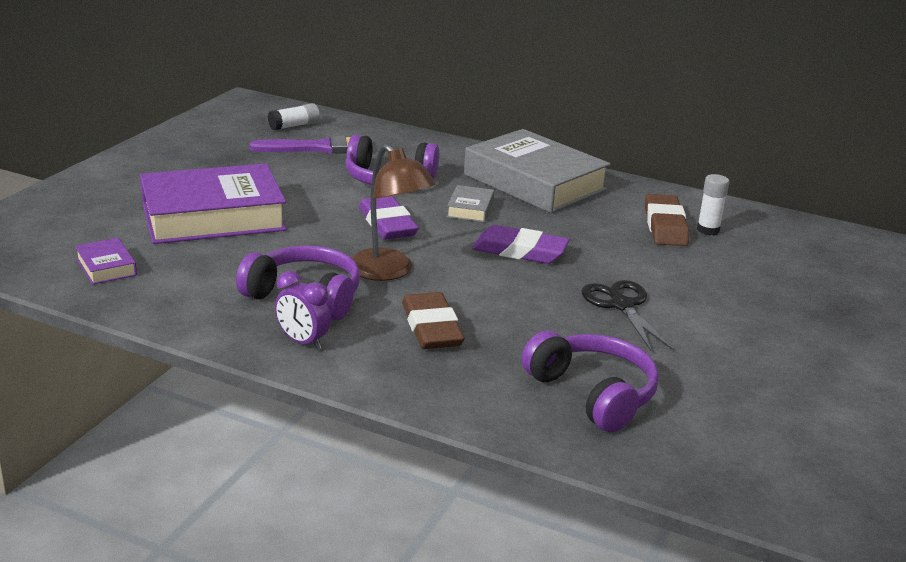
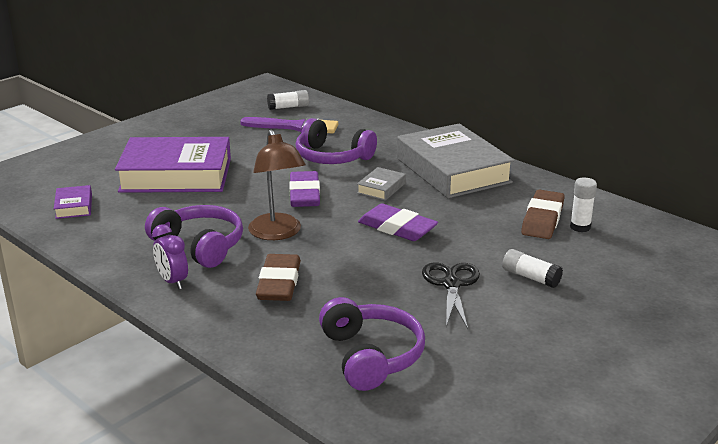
camera: 20 degrees right, 0 degrees up
(696, 288) = (530, 277): none -> white glue stick

